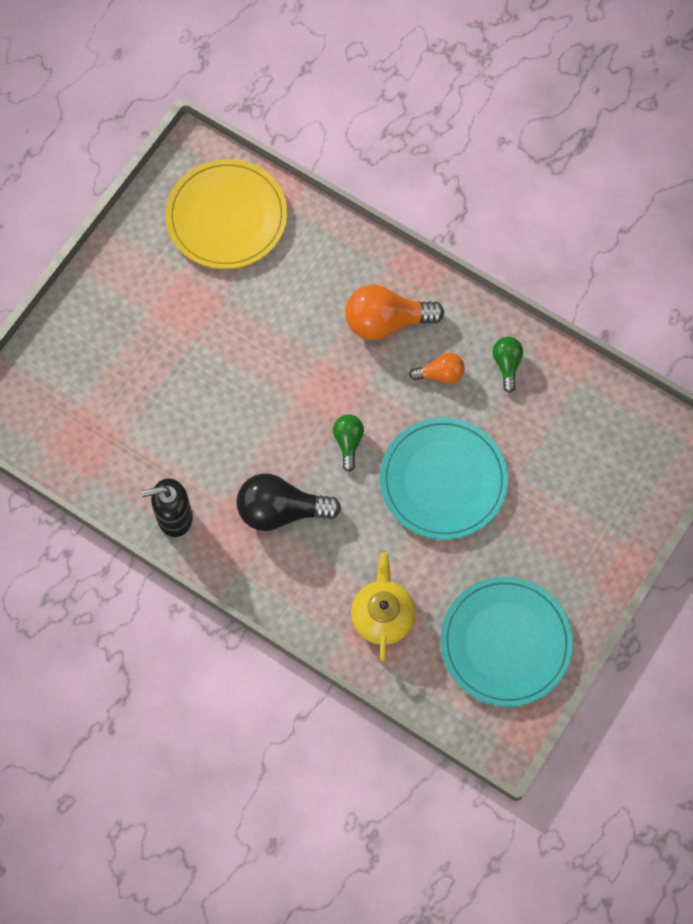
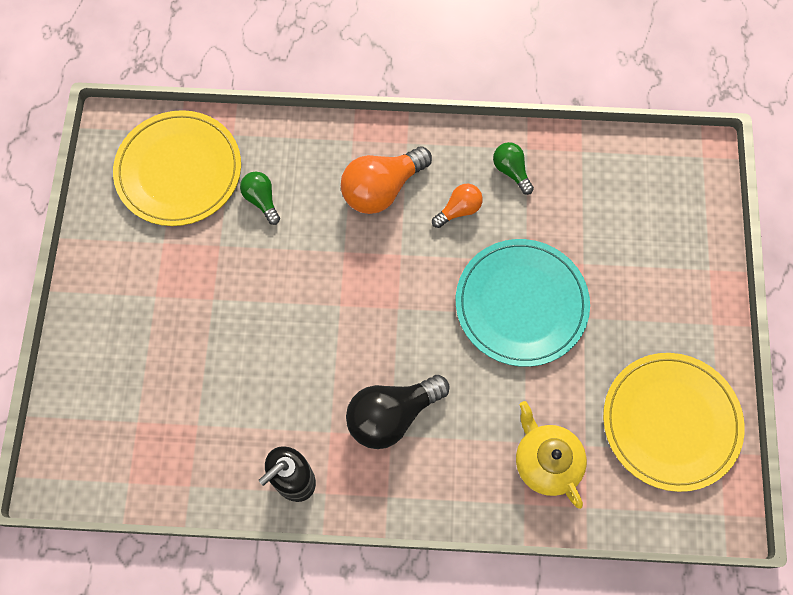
camera: 30 degrees left, 0 degrees up
(348, 442) = (415, 316): green light bulb -> green light bulb (261, 200)
(505, 642) = (671, 422): turquoise plate -> yellow plate

